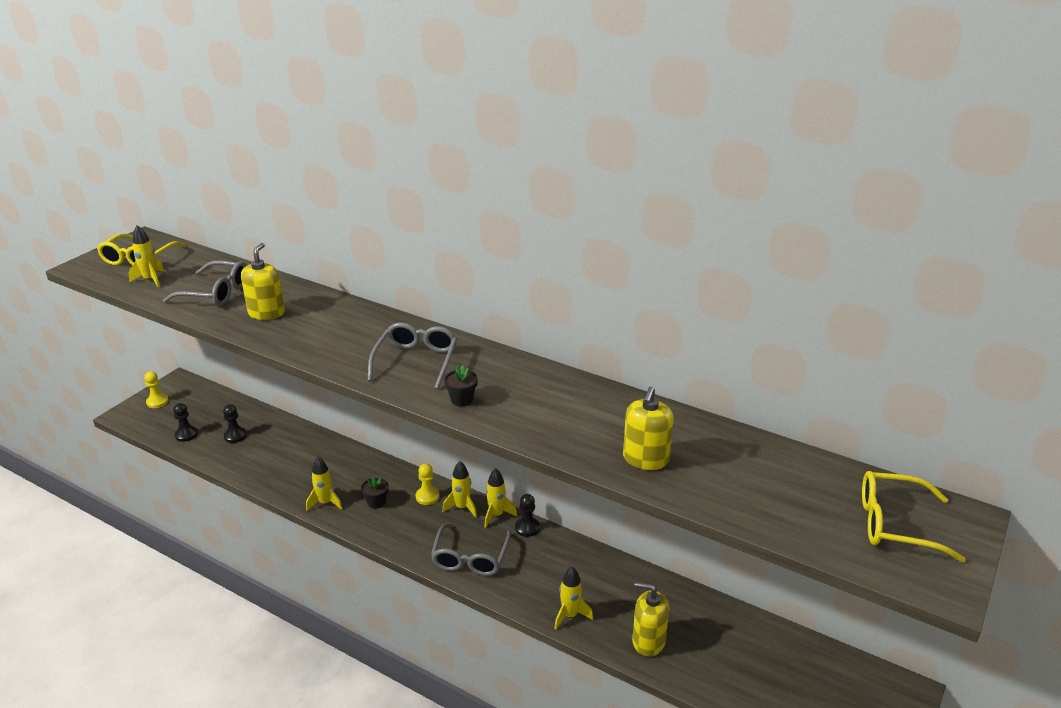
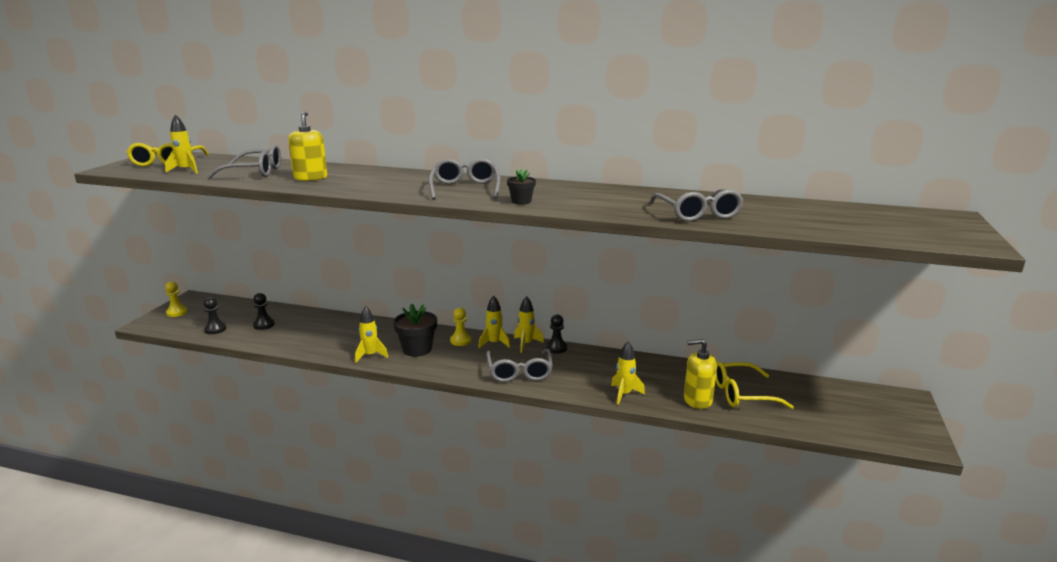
camera: 15 degrees left, 10 degrees down
(376, 502) = (417, 349): black flower pot -> black flower pot, size x1.76
(645, 459) = (697, 213): yellow soap dispenser -> grey glasses
(895, 524) = (910, 223): yellow glasses -> yellow glasses (742, 394)

